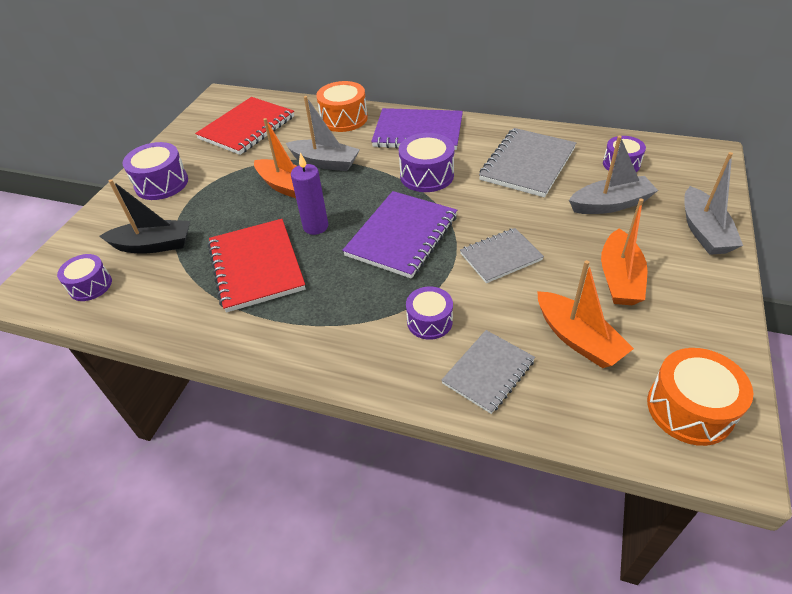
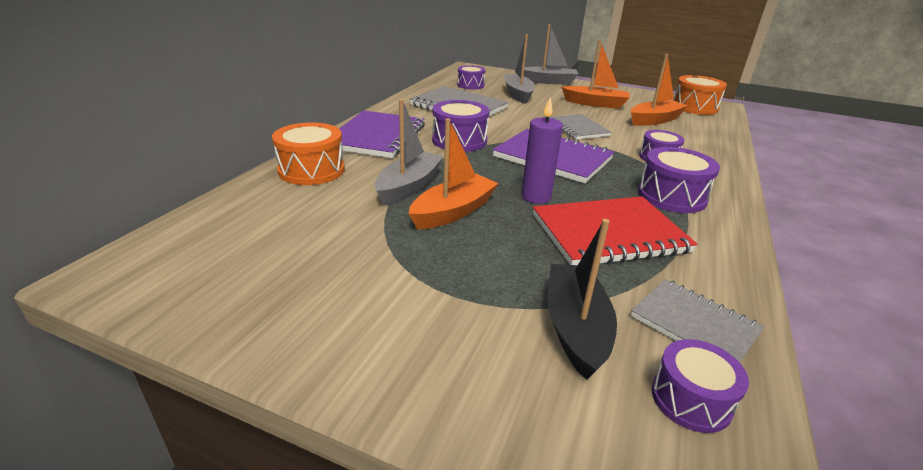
camera: 90 degrees left, 15 degrees down
(161, 183) = (395, 335): purple drum -> purple drum (671, 196)
(247, 128) = (266, 243): red notebook -> none
(488, 372) = (698, 145): grey notebook -> grey notebook (694, 325)

